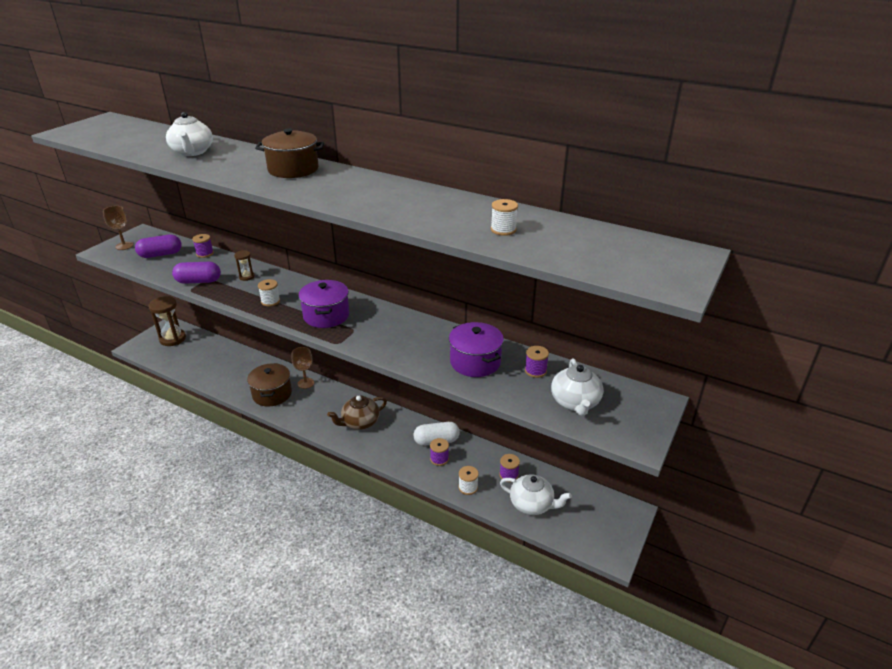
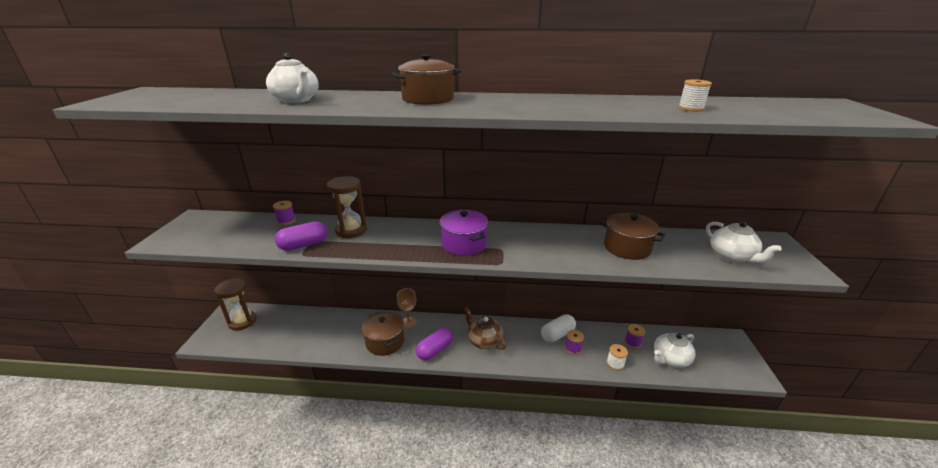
camera: 25 degrees left, 5 degrees down
(124, 246) = (184, 232): brown goblet -> none
(160, 254) = (236, 231): purple capsule -> purple capsule (434, 350)
(246, 277) = (351, 230): brown hourglass -> brown hourglass, size x1.98
(270, 301) = (398, 245): white spool -> none
(360, 422) = (484, 341): brown teapot -> brown teapot turned 105 degrees clockwise
(475, 362) = (627, 248): purple pot -> brown pot
(532, 504) = (670, 359): white teapot -> white teapot turned 150 degrees clockwise
(535, 371) = (675, 242): purple spool -> none

